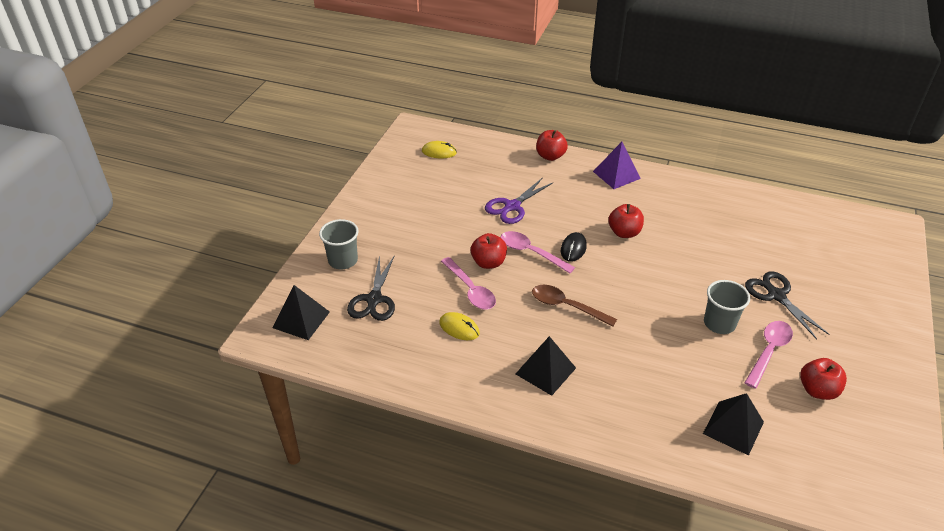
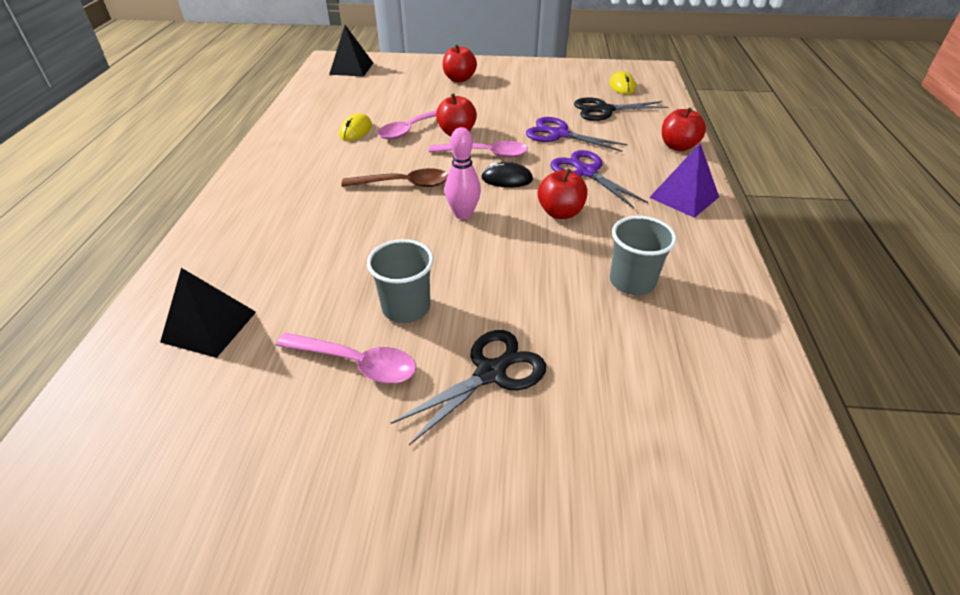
camera: 75 degrees right, 0 degrees up
(343, 260) = (429, 71): grey cup -> grey cup (632, 281)
(374, 299) = (383, 90): black scissors -> black scissors (604, 110)
(531, 252) = (485, 154): pink spoon -> pink spoon turned 75 degrees clockwise
(545, 371) = (302, 181): black pyramid -> none
(566, 306) = (404, 184): brown spoon -> brown spoon turned 75 degrees clockwise
(574, 207) = (586, 172): none -> purple scissors
(617, 280) = (463, 214): none -> pink bowling pin
(817, 390) = (276, 425): red apple -> red apple (459, 79)

